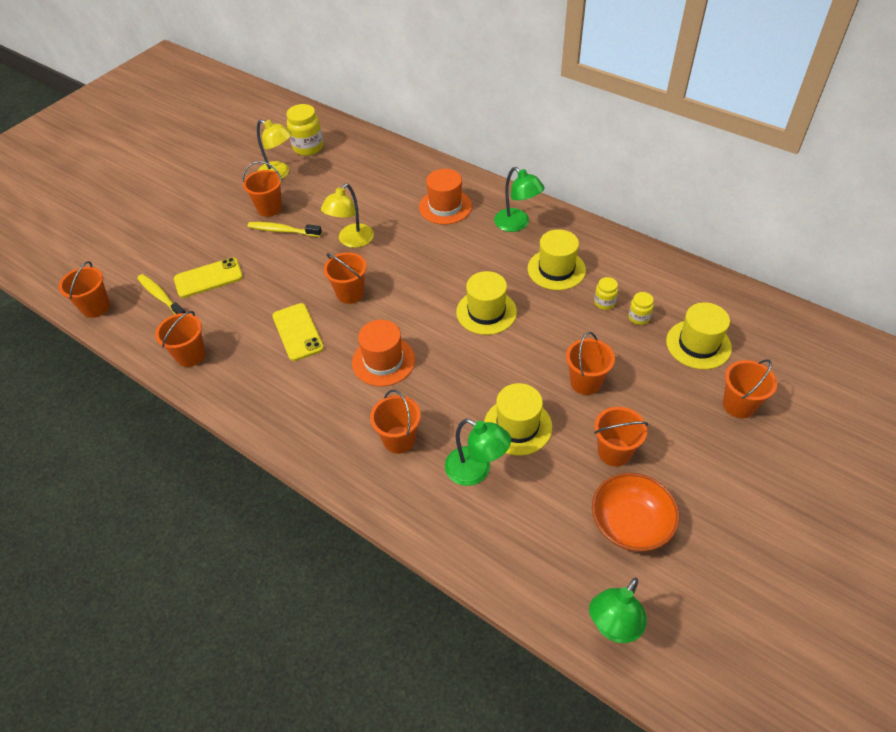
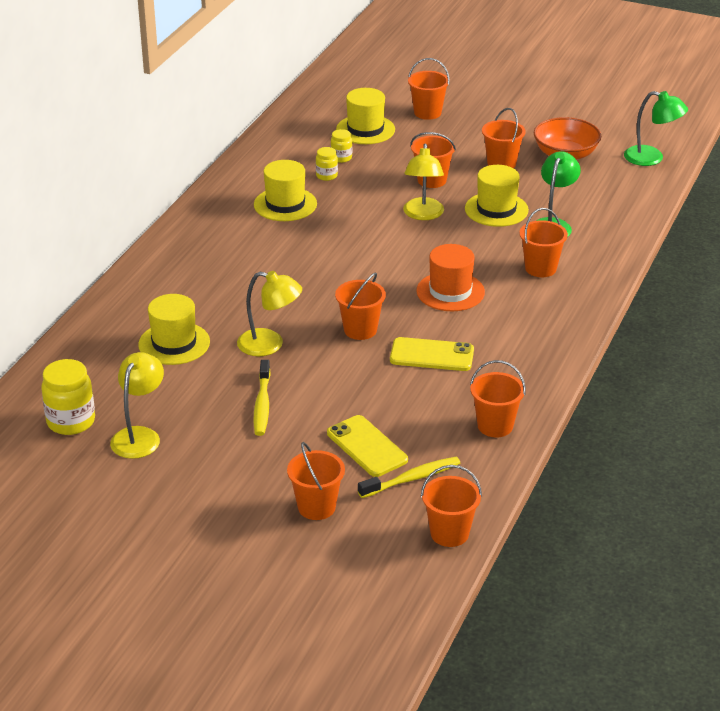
camera: 105 degrees left, 15 degrees down
(161, 297) = (412, 479): yellow toothbrush -> yellow toothbrush turned 150 degrees counterclockwise
(269, 208) = (218, 427): orange bucket -> orange bucket (316, 507)
(297, 332) = (432, 355): yellow phone -> yellow phone turned 45 degrees clockwise
(445, 207) = (192, 285): orange hat -> none
(486, 312) = (360, 239): yellow hat -> yellow hat (174, 343)
(517, 224) = (216, 233): green lamp -> none
(519, 364) = (423, 215): none -> yellow lamp

